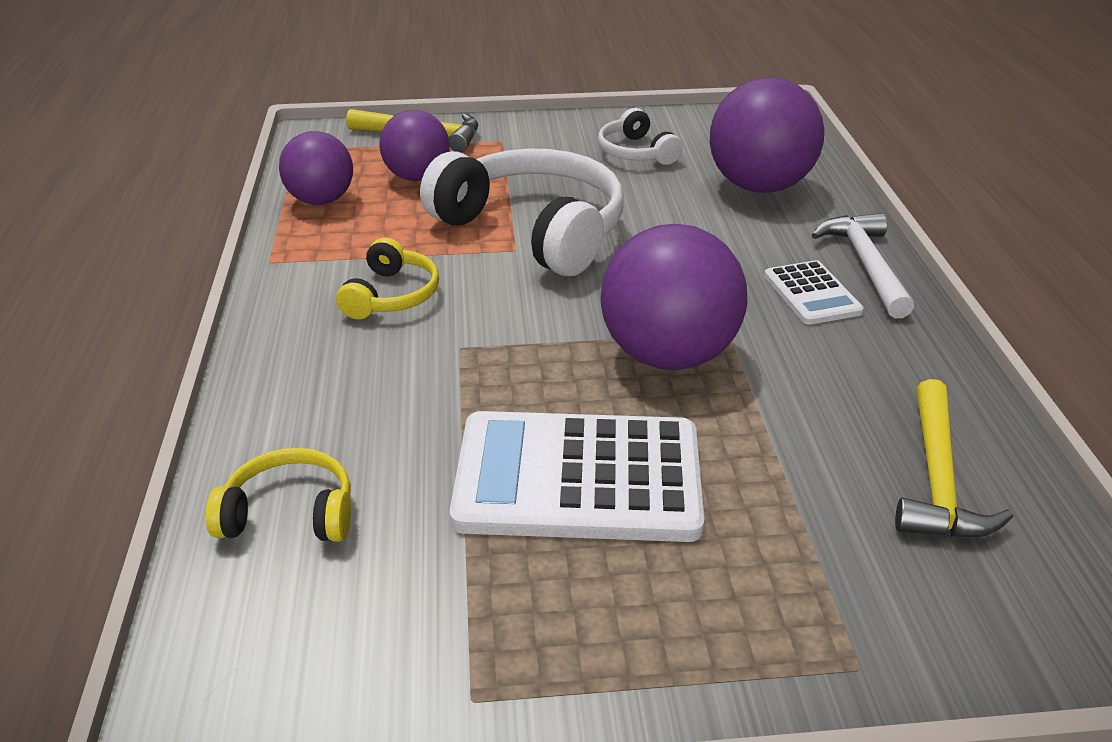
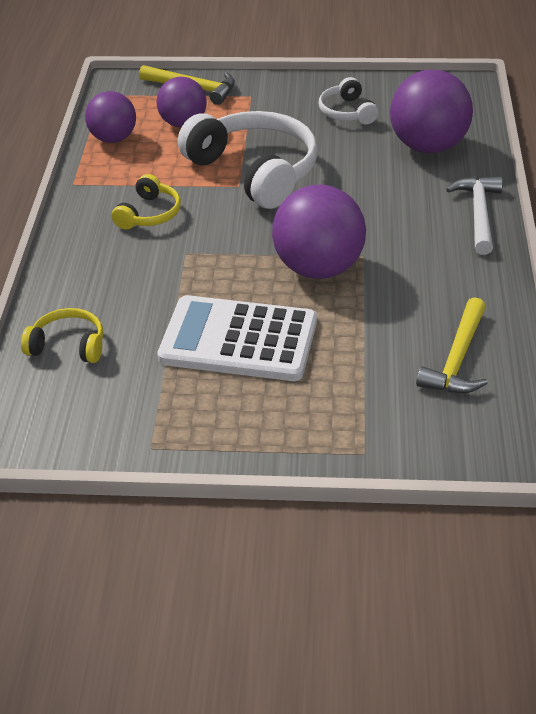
camera: 10 degrees right, 5 degrees up
(811, 294) = (431, 233): white calculator -> none

